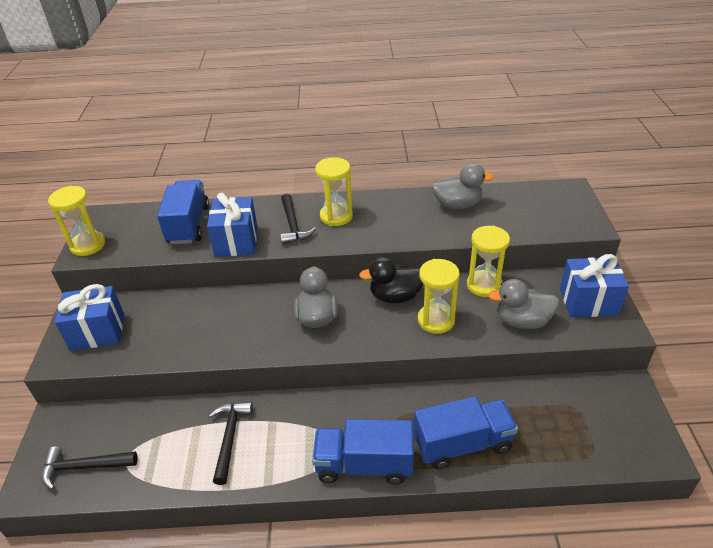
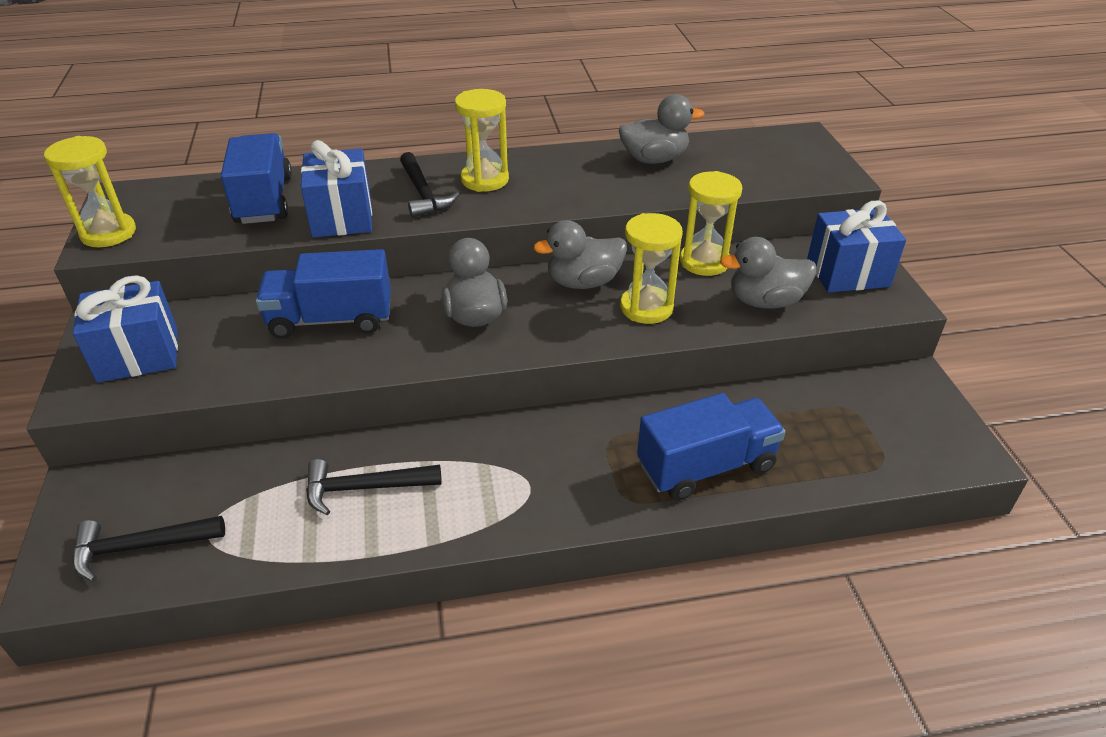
camera: 10 degrees left, 0 degrees up
(229, 438) = (365, 488): black hammer -> black hammer turned 90 degrees counterclockwise
(364, 465) = (572, 504): blue truck -> blue truck (331, 319)
(395, 296) = (583, 282): black duck -> grey duck

